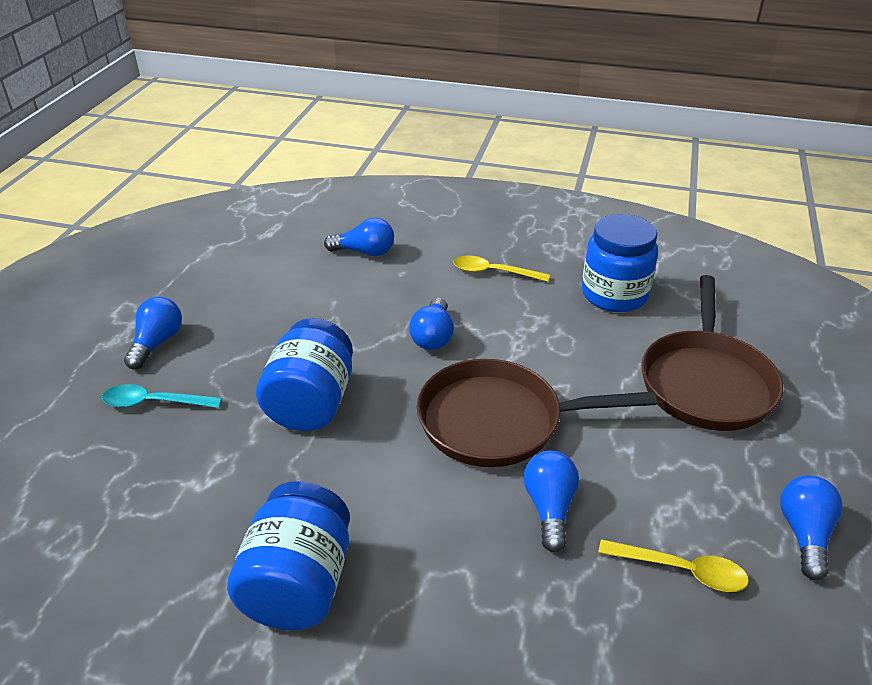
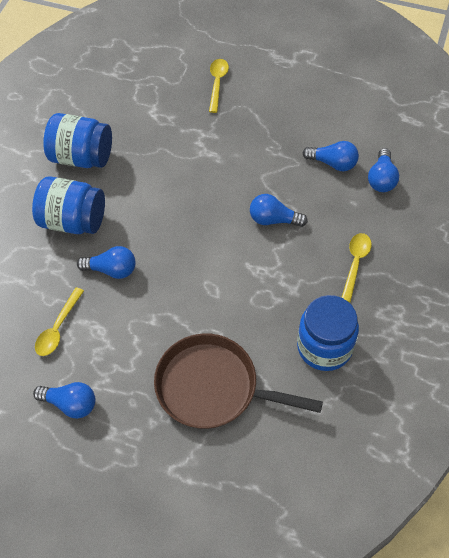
camera: 95 degrees right, 20 degrees up
(154, 403) = (217, 83): turquoise spoon -> yellow spoon
(157, 343) = (272, 76): blue light bulb -> blue light bulb (333, 163)
(311, 403) = (211, 155): blue jar -> blue jar (73, 221)
(498, 421) = (185, 251): brown pan -> none

